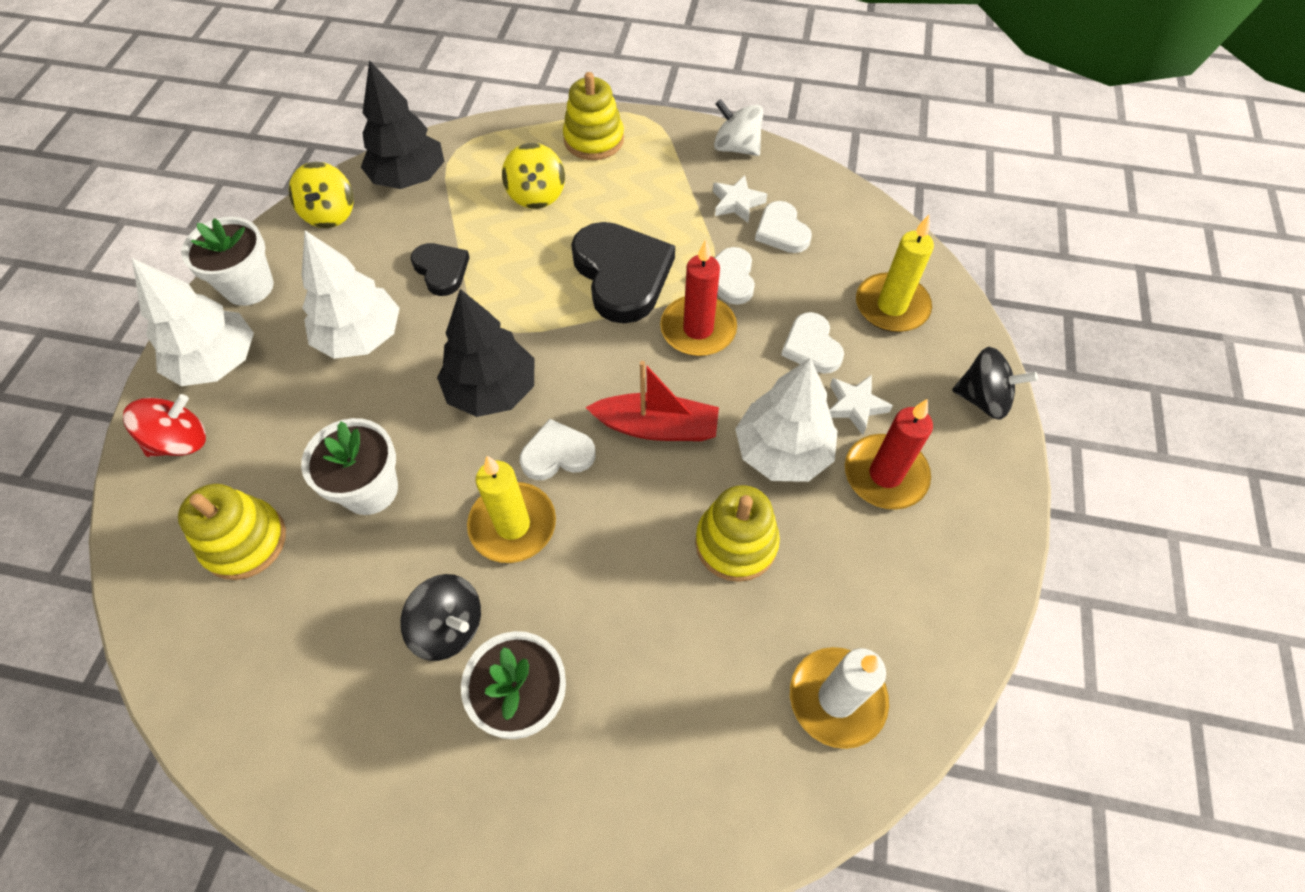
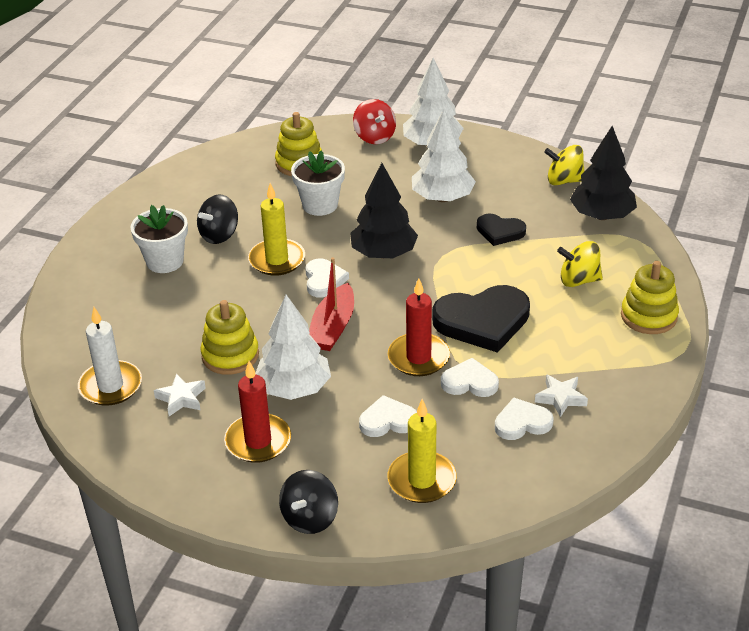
camera: 100 degrees right, 20 degrees down
(249, 287) = (495, 151): white flower pot -> none
(441, 270) = (500, 232): black heart -> black heart turned 45 degrees clockwise
(736, 148) = (637, 407): white spinning top -> none
(855, 406) = (323, 436): white star -> white star (181, 398)

